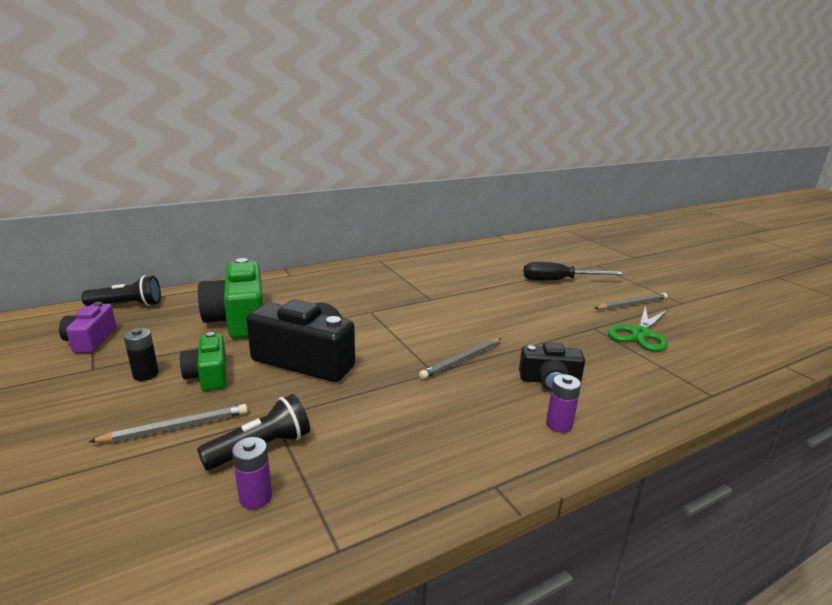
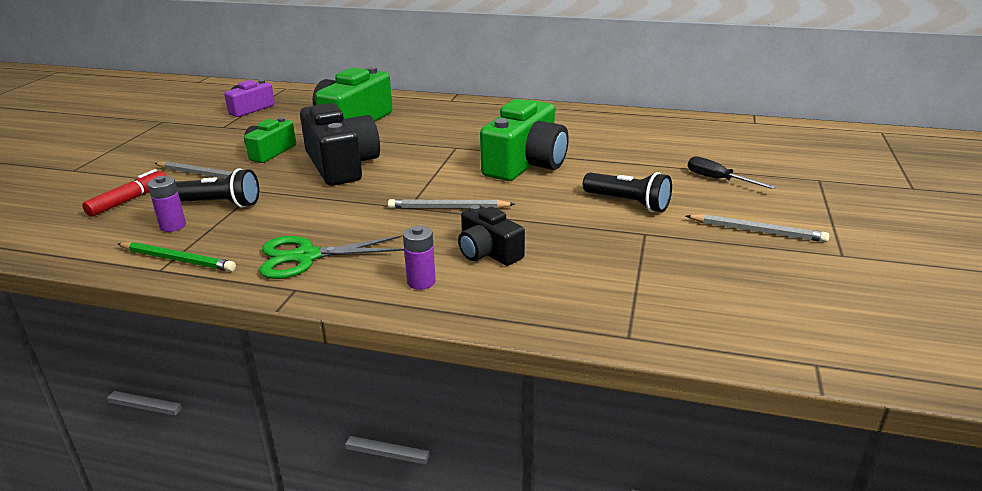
camera: 45 degrees right, 5 degrees up
(127, 305) = (305, 92): black flashlight -> black flashlight (628, 203)
(132, 500) = (128, 200): none -> red marker
(146, 374) = (240, 139): black battery -> none
(336, 527) = (177, 260): none -> green pencil
(443, 307) = (526, 164): none -> green camera
(559, 280) = (718, 179): black screwdriver -> black screwdriver, size x0.65
(640, 334) = (688, 259): green scissors -> green scissors (306, 257)

